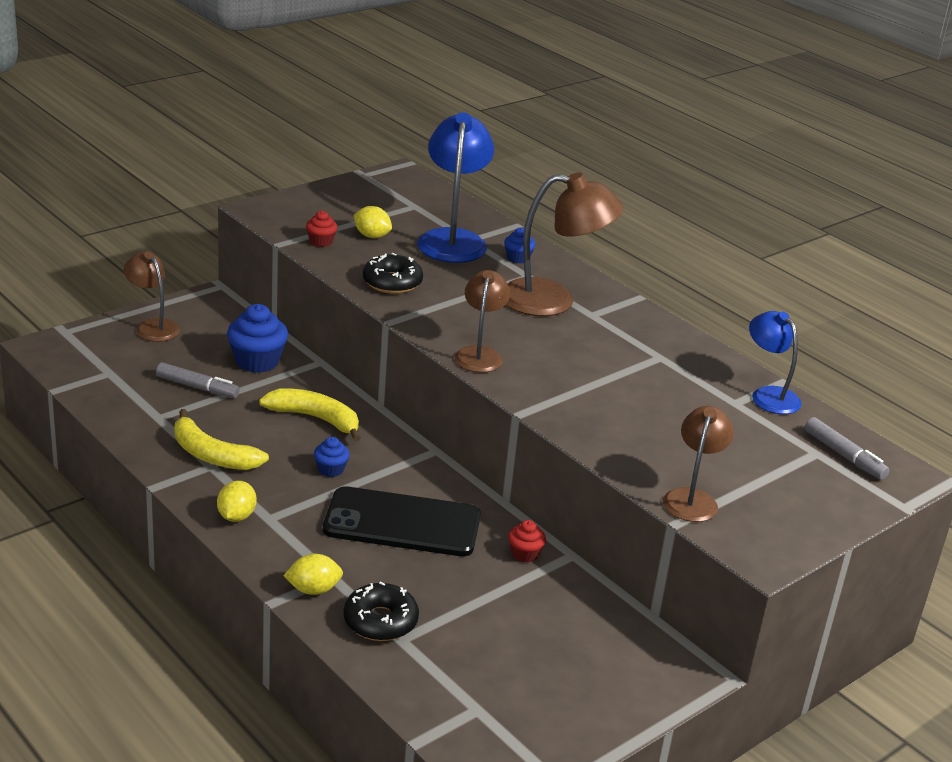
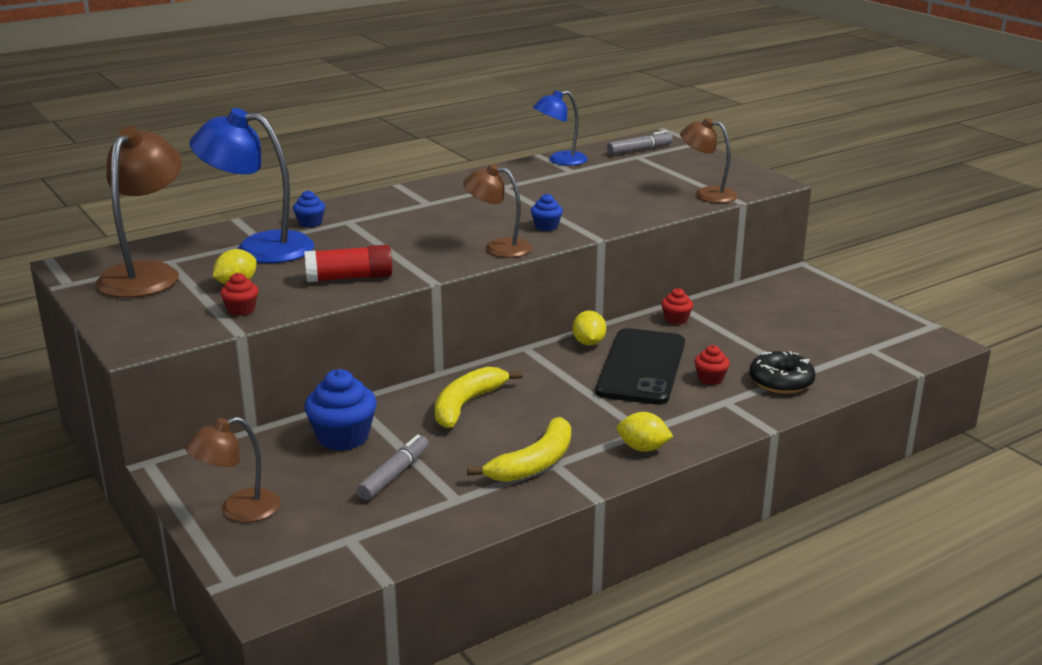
camera: 80 degrees left, 5 degrees down
(313, 590) = (747, 410): yellow lemon -> yellow lemon (588, 343)
(331, 469) = (559, 398): blue cupcake -> blue cupcake (546, 226)
(381, 569) = (710, 379): none -> red cupcake
(392, 282) = (349, 278): black donut -> red glue stick
(553, 300) = (399, 215): brown lamp -> brown lamp (146, 274)

